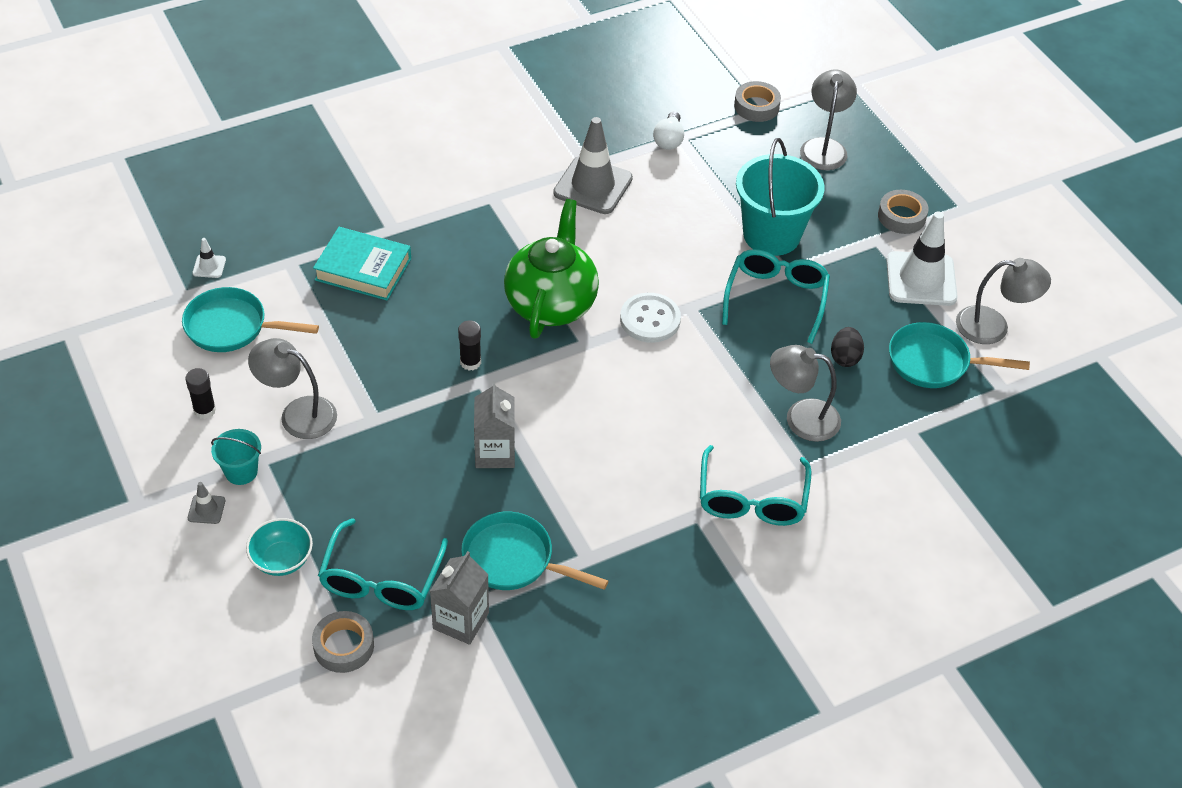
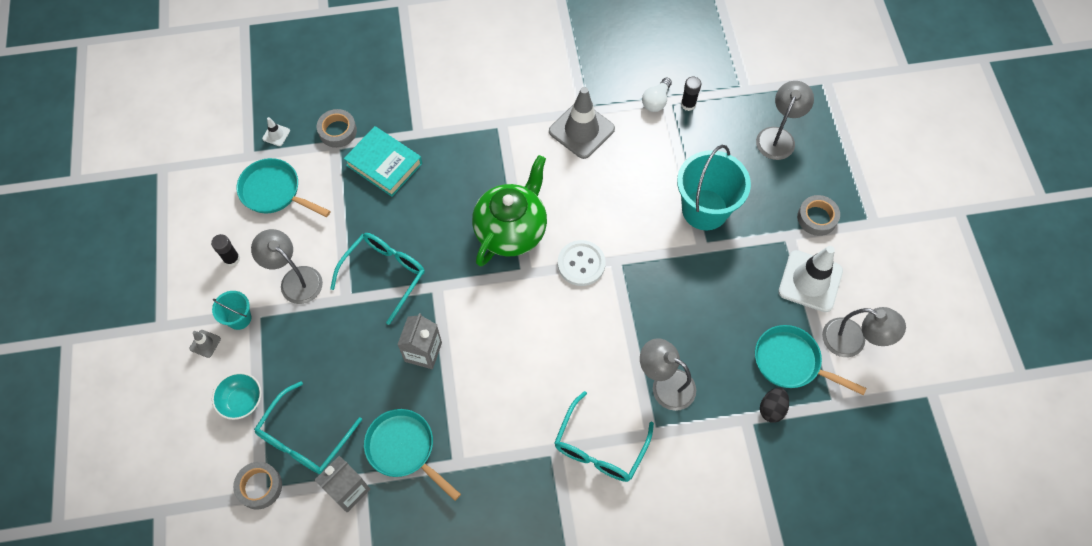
camera: 20 degrees right, 15 degrees up
(470, 362) = (433, 267): black glue stick -> black glue stick (688, 104)
(756, 106) = (737, 85): grey tape -> grey tape (337, 131)
(776, 299) = (686, 270): turquoise glasses -> turquoise glasses (384, 275)
(845, 357) = (721, 338): black egg -> black egg (771, 409)

